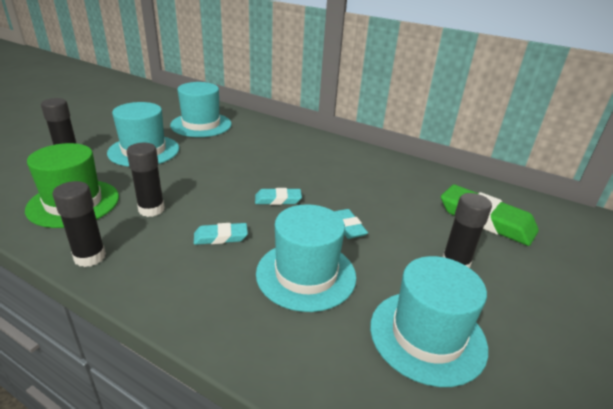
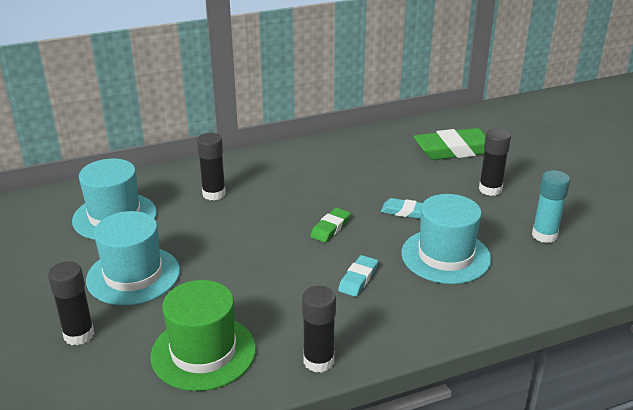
camera: 50 degrees left, 0 degrees up
(151, 209) = (271, 304): black glue stick -> black glue stick (214, 194)
(278, 199) = (330, 228): turquoise eraser -> green eraser
(427, 335) = (544, 235): turquoise hat -> turquoise glue stick

